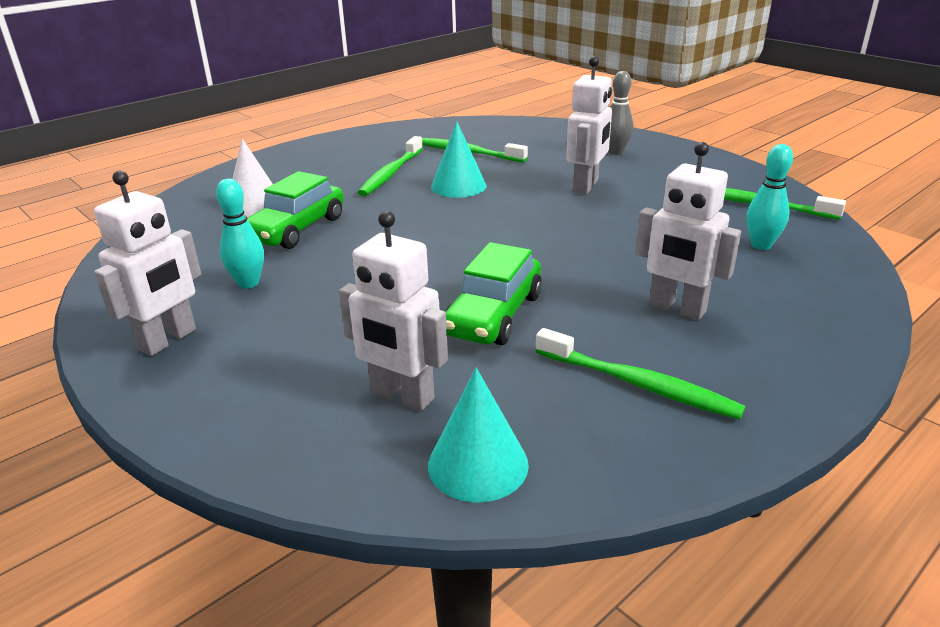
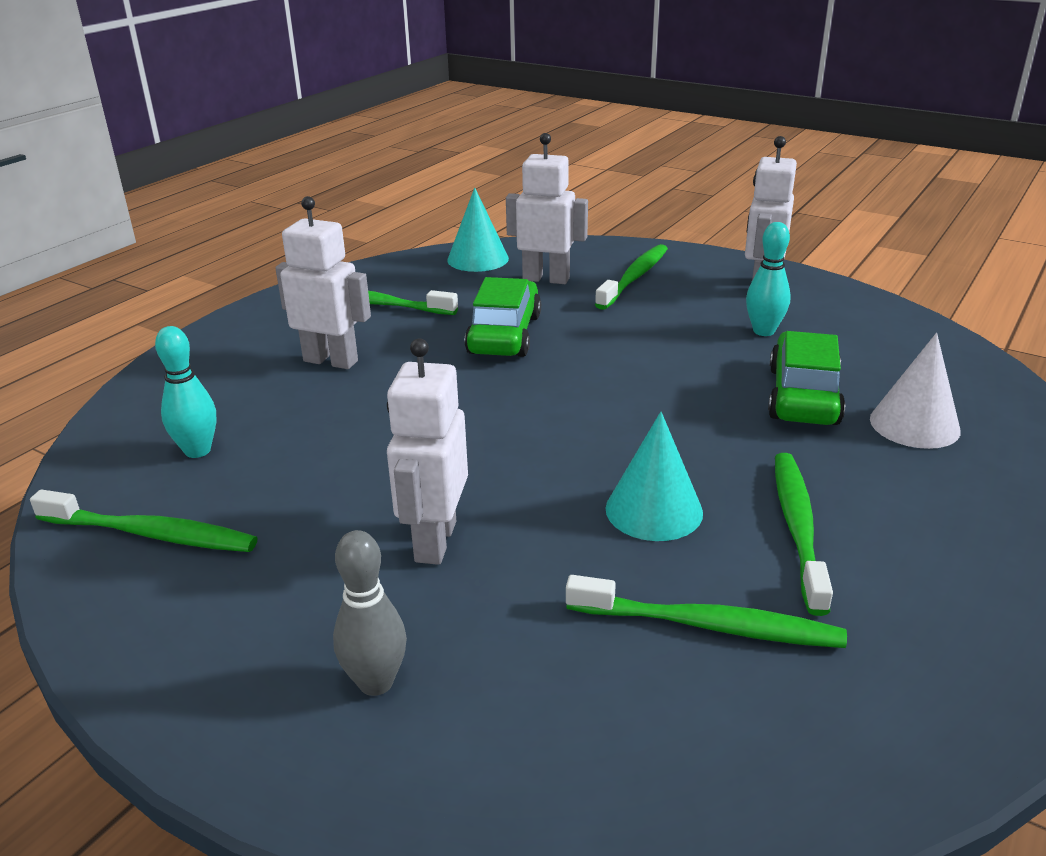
camera: 165 degrees right, 0 degrees up
(290, 378) = (634, 278): none -> green toothbrush

